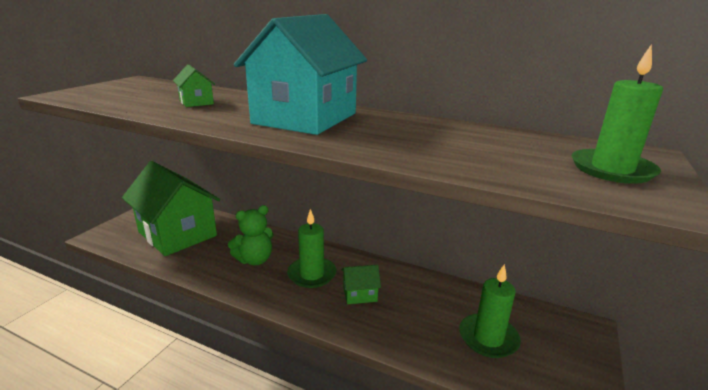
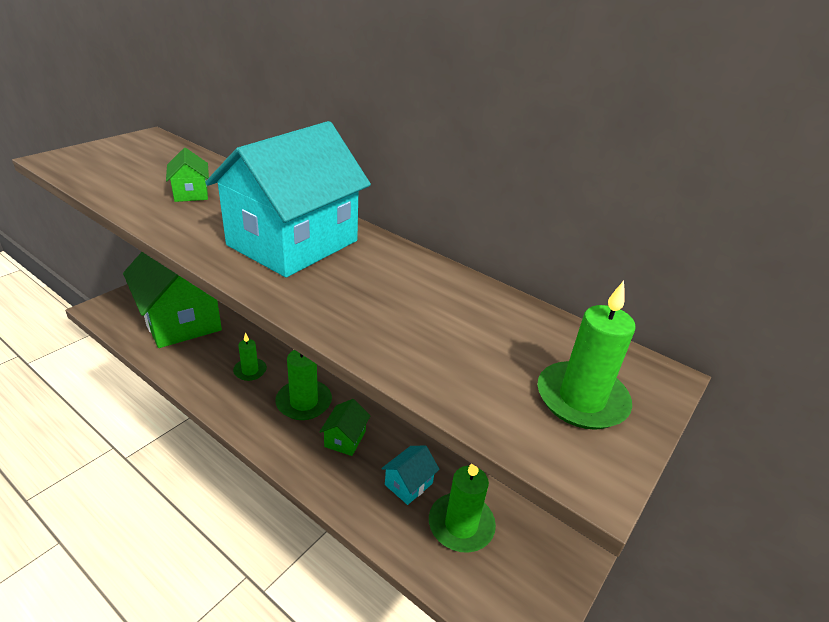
camera: 10 degrees right, 10 degrees up
(255, 260) = (250, 371): green teddy bear -> green candle
(360, 294) = (345, 439): green house -> green house turned 75 degrees counterclockwise
(429, 317) = (408, 484): none -> turquoise house

